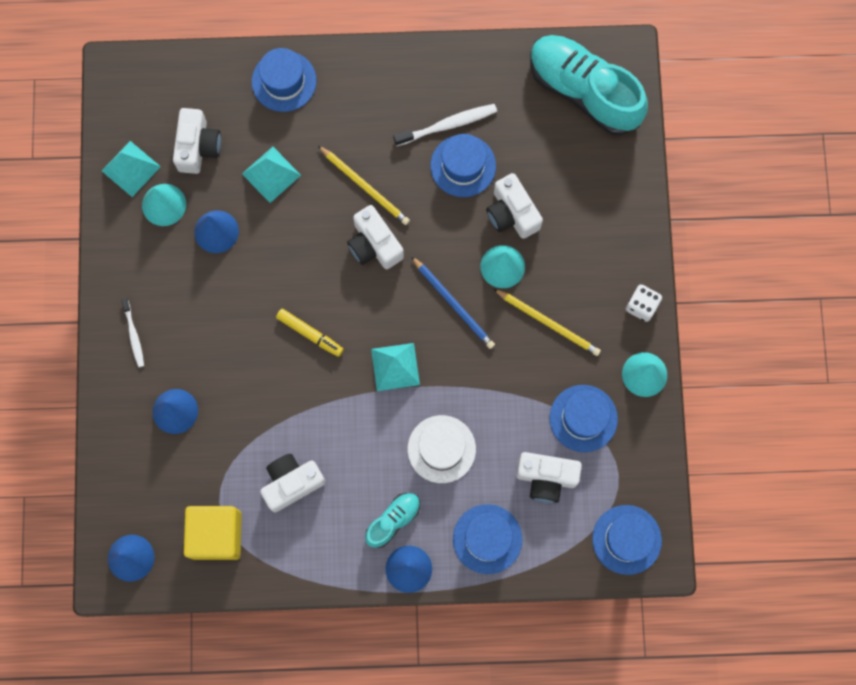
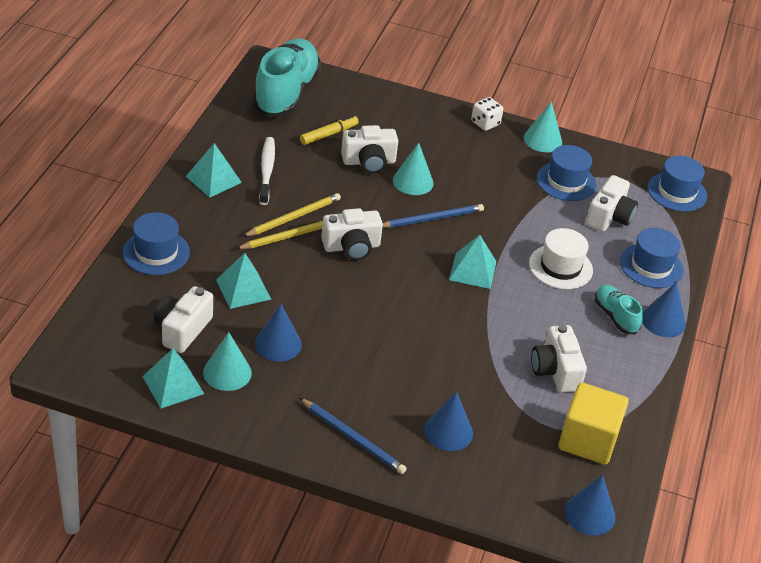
camera: 75 degrees left, 35 degrees down
(134, 335) = (353, 438): white toothbrush -> blue pencil
(198, 147) = (182, 329): white camera -> white camera turned 90 degrees counterclockwise
(310, 334) = (415, 313): yellow marker -> yellow marker (328, 134)
(410, 83) = (213, 179): none -> turquoise pyramid
(463, 166) = (309, 174): blue hat -> none
(548, 323) = (475, 173): yellow pencil -> yellow pencil (294, 217)
(583, 91) = (286, 93): turquoise shoe -> turquoise shoe turned 135 degrees clockwise

